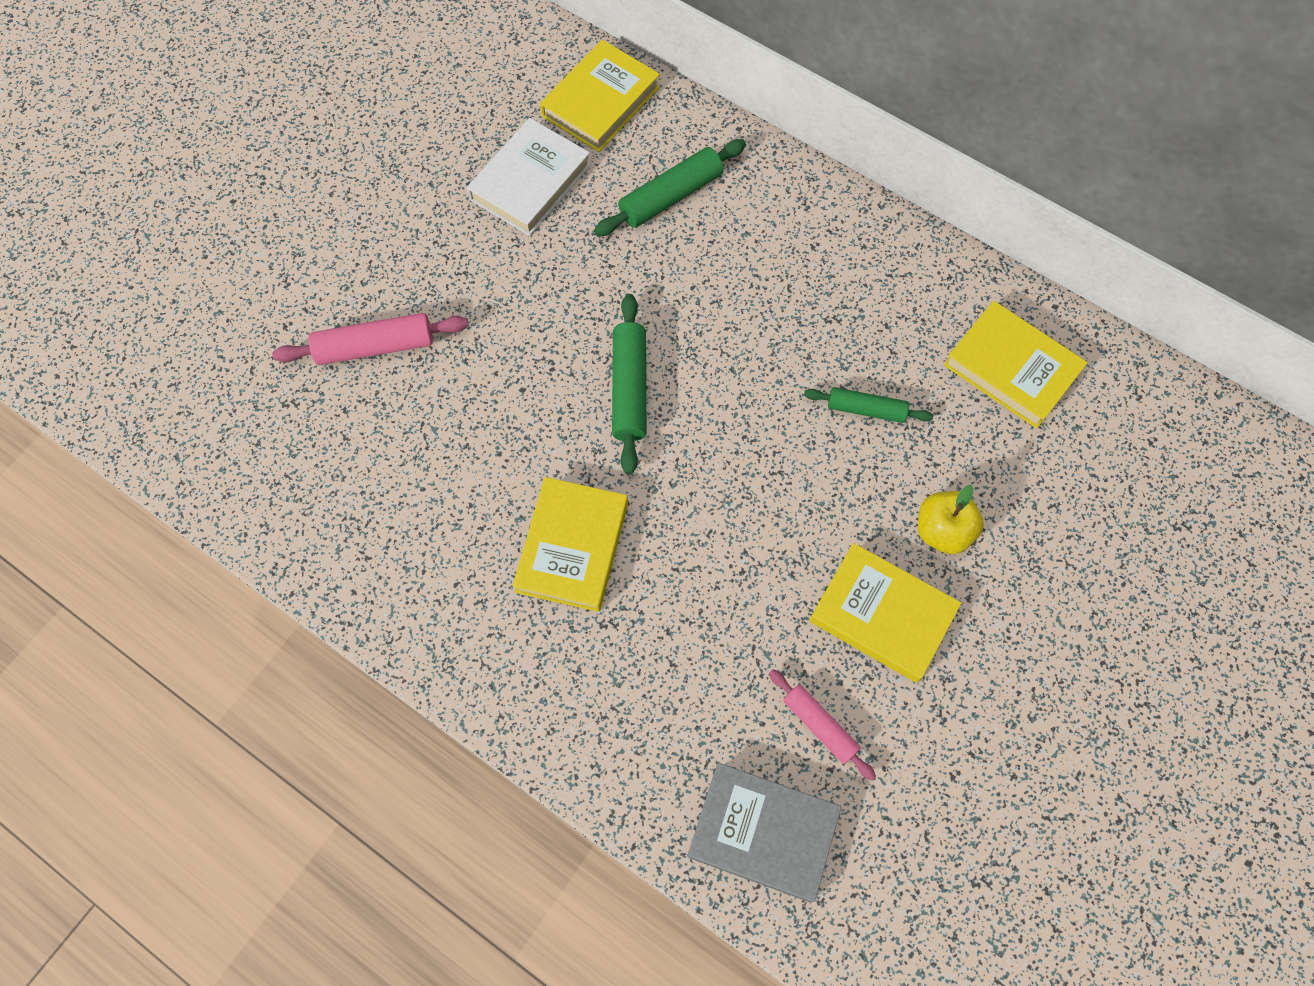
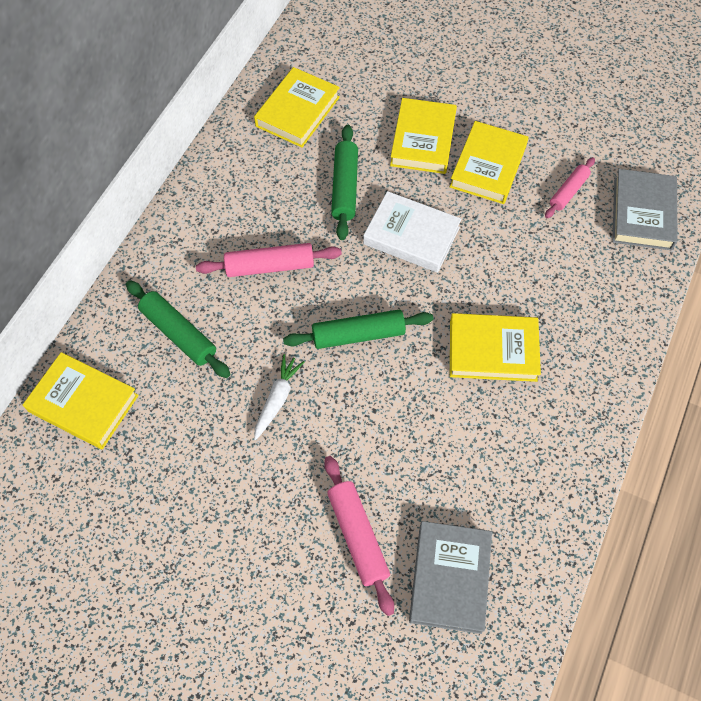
camera: 100 degrees left, 5 degrees down
(299, 432) = (450, 578): none -> grey book
(530, 182) = (174, 444): white book -> white book (411, 236)
(561, 288) = (277, 399): none -> white carrot
(750, 302) = (270, 266): none -> pink rolling pin
(866, 409) = (344, 187): green rolling pin -> green rolling pin, size x1.53
(942, 531) = (423, 140): yellow apple -> yellow book

